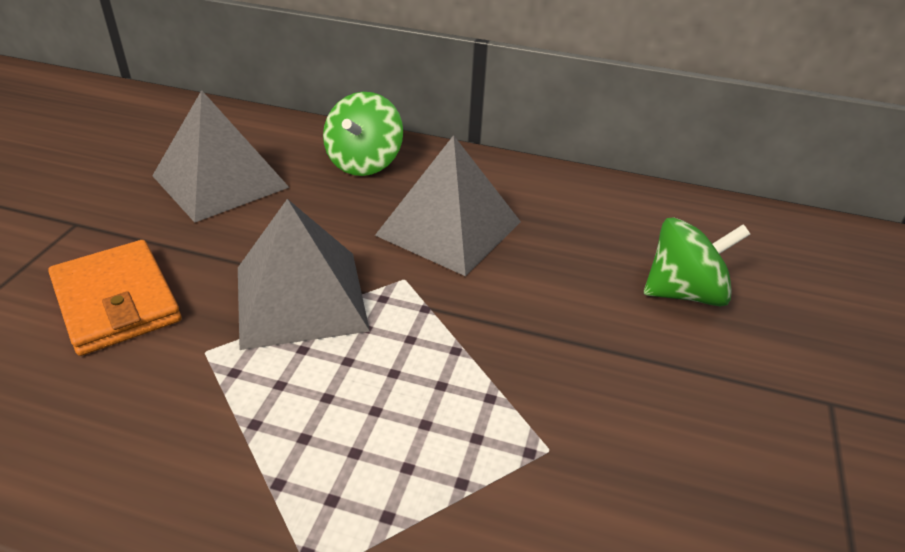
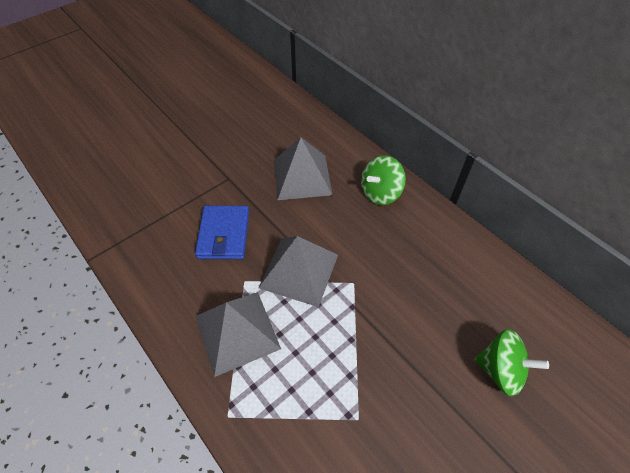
camera: 35 degrees right, 15 degrees up
(116, 301) = (223, 234): orange wallet -> blue wallet
(449, 228) = (397, 260): grey pyramid -> grey pyramid (237, 332)

